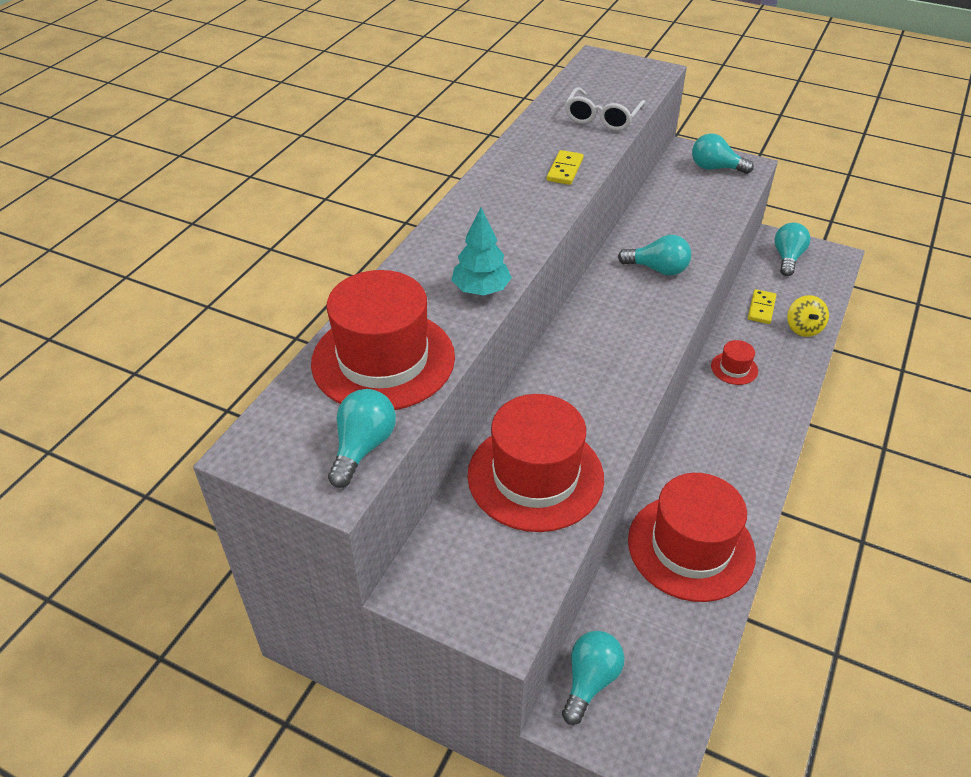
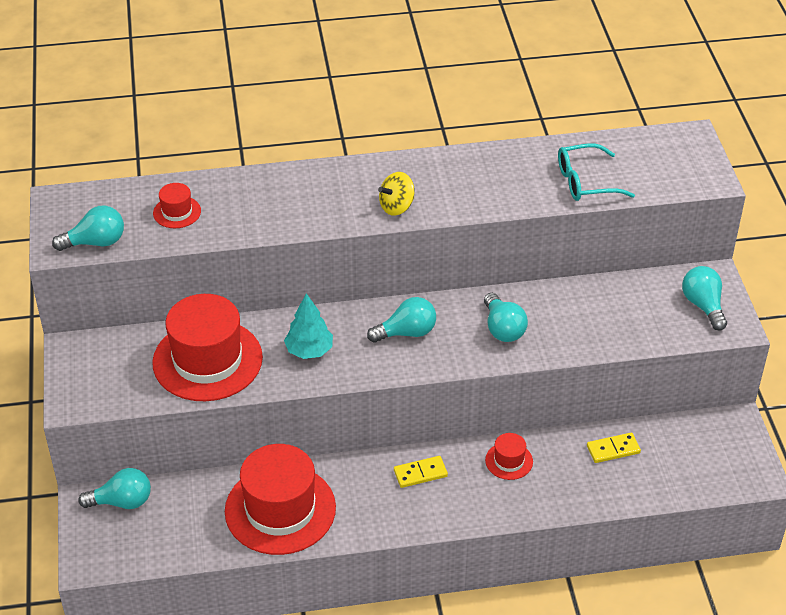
camera: 55 degrees right, 0 degrees up
(383, 360) = (177, 212): red hat -> red hat, size x0.44
(481, 290) = (286, 221): turquoise tree -> turquoise tree (309, 350)
(565, 170) = (481, 195): yellow domino -> yellow domino (420, 473)
(602, 118) = (585, 182): white glasses -> turquoise glasses
(787, 258) = (714, 441): turquoise light bulb -> turquoise light bulb (406, 332)
(803, 328) = (613, 489): yellow spinning top -> yellow spinning top (397, 207)

